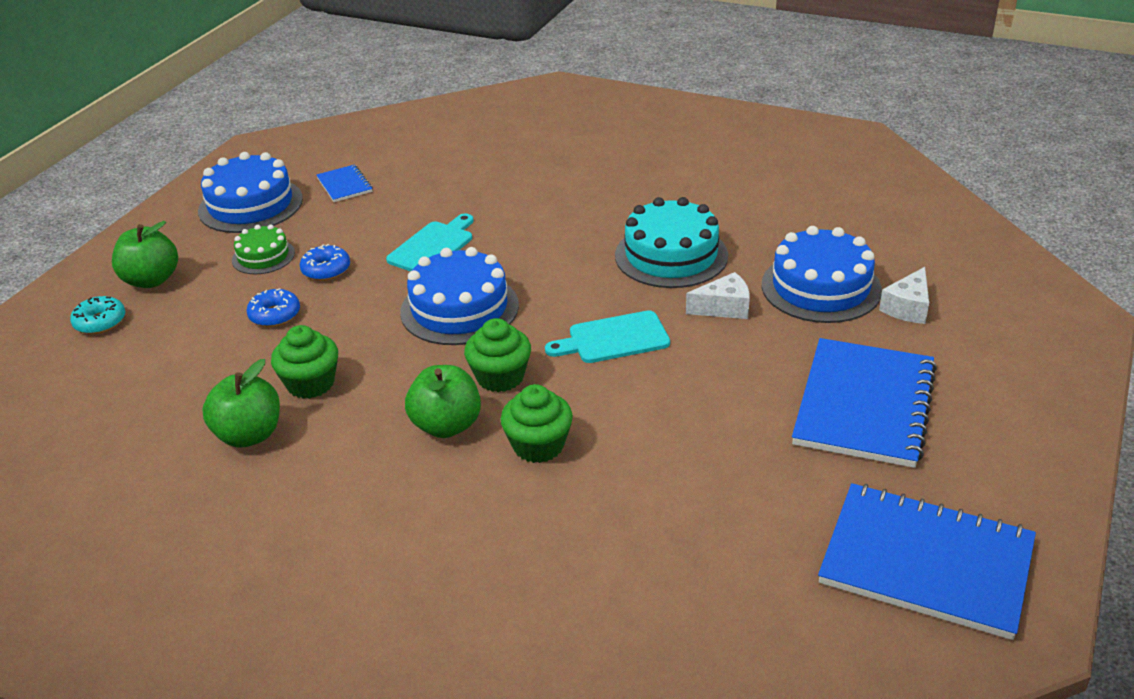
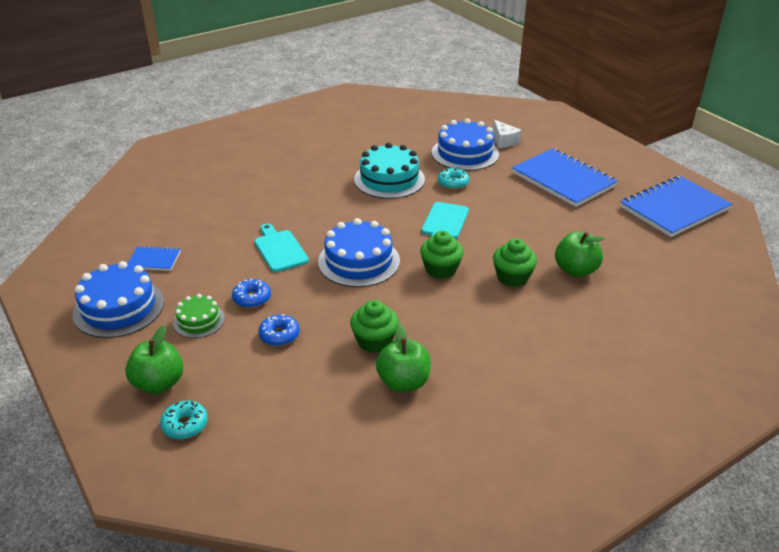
camera: 60 degrees left, 0 degrees up
(446, 425) = (467, 302): green apple -> green apple (575, 270)
(724, 308) = (453, 183): white cheese -> turquoise donut

